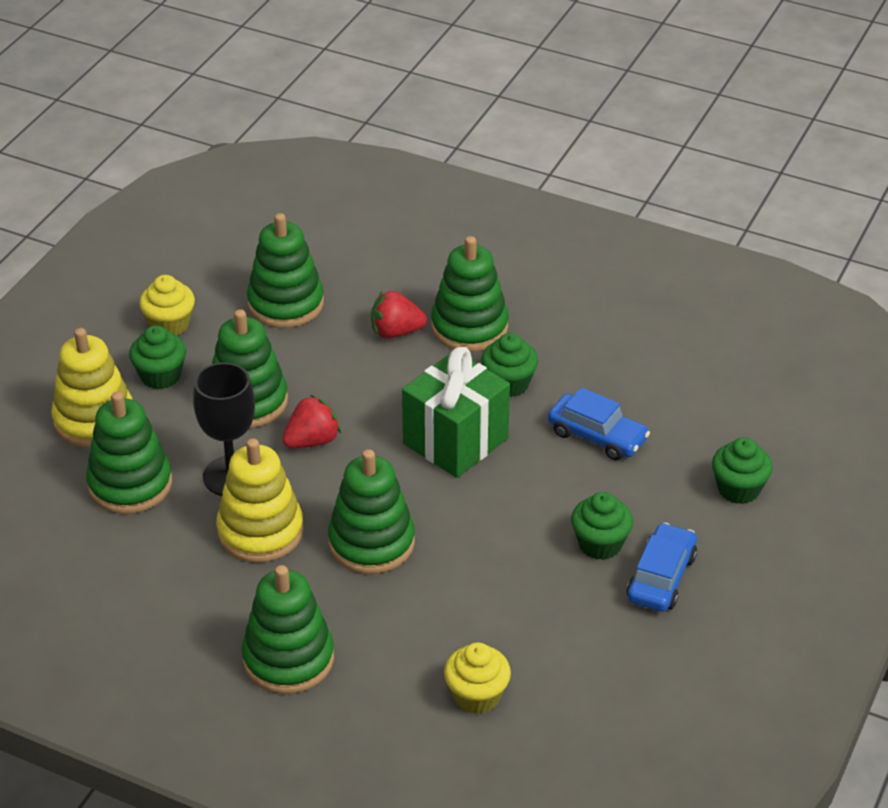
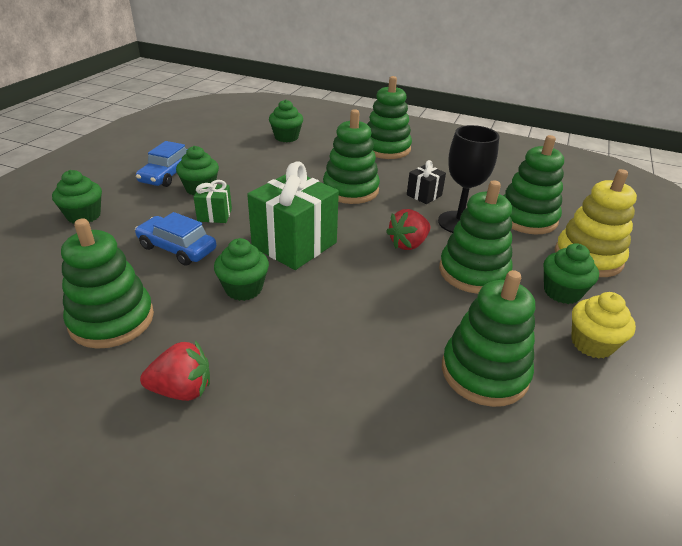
camera: 175 degrees right, 5 degrees down
(260, 531) = (424, 195): yellow stacking toy -> black gift
(396, 332) = (355, 339): red strawberry -> red strawberry (182, 390)
(469, 327) = (277, 346): green stacking toy -> green stacking toy (112, 320)
(477, 696) = (286, 137): yellow cupcake -> green cupcake
(565, 490) = (214, 215): none -> green gift

